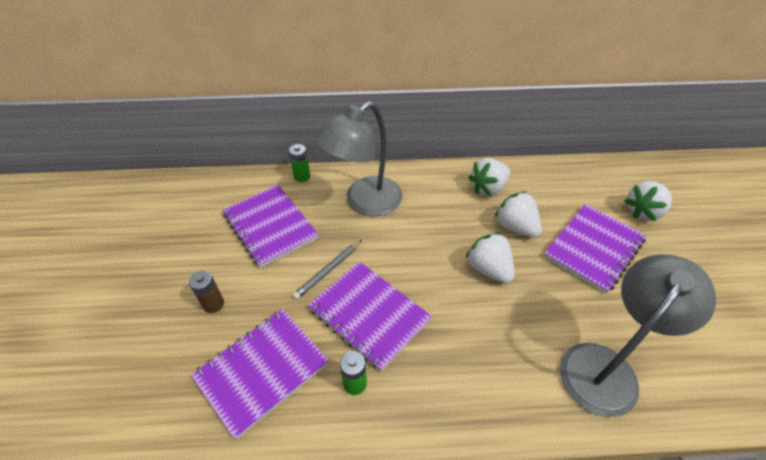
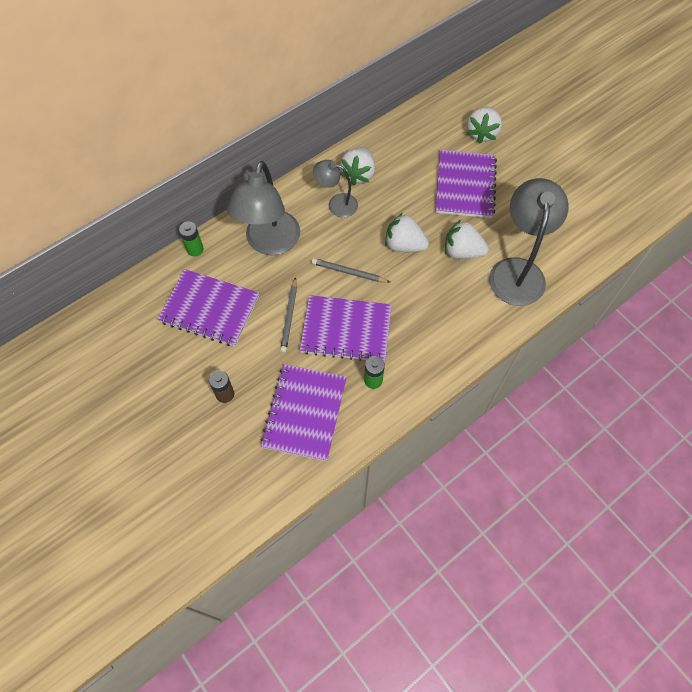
camera: 35 degrees left, 15 degrees up
(414, 263) = (349, 272): none -> grey pencil
(448, 201) = (336, 204): none -> grey lamp
(515, 226) = (401, 198): white strawberry -> white strawberry (462, 251)

